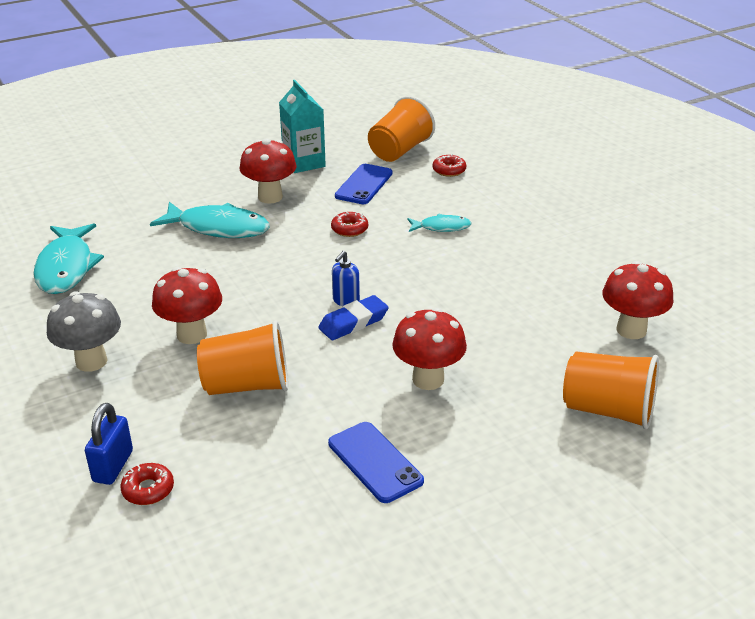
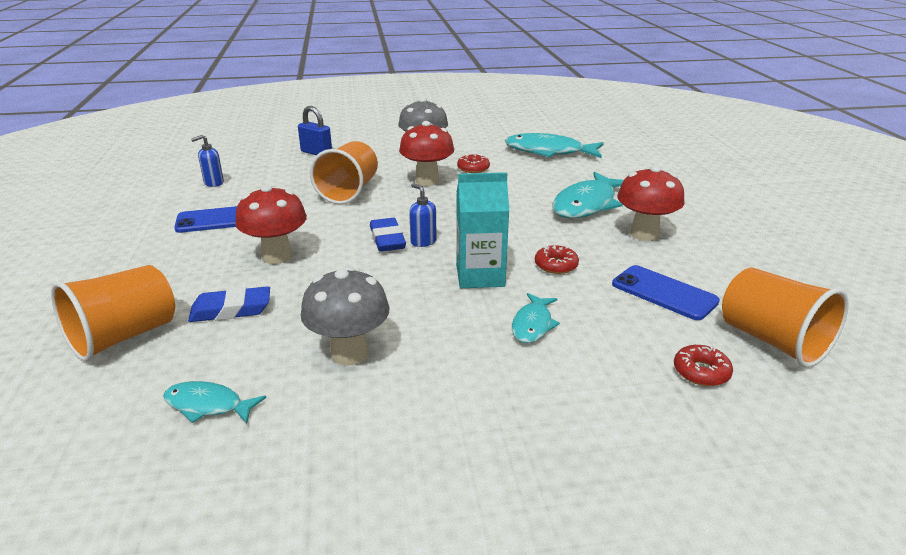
camera: 110 degrees right, 5 degrees down
(148, 489) = (286, 159): red donut -> red donut (473, 168)
(268, 526) = (213, 183): none -> blue soap dispenser
(304, 163) = (731, 264): turquoise carton -> turquoise carton (480, 276)
(529, 368) = (231, 310): none -> blue eraser
(533, 291) = (349, 353): none -> grey mushroom
(631, 330) = (208, 405): red mushroom -> turquoise fish

